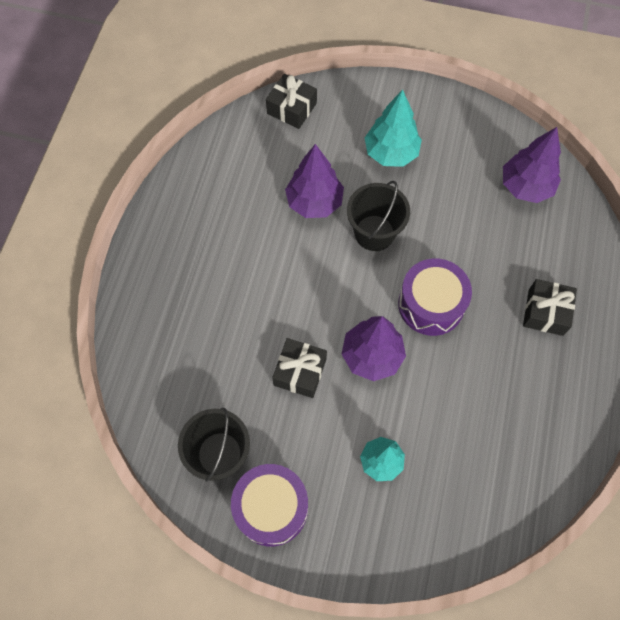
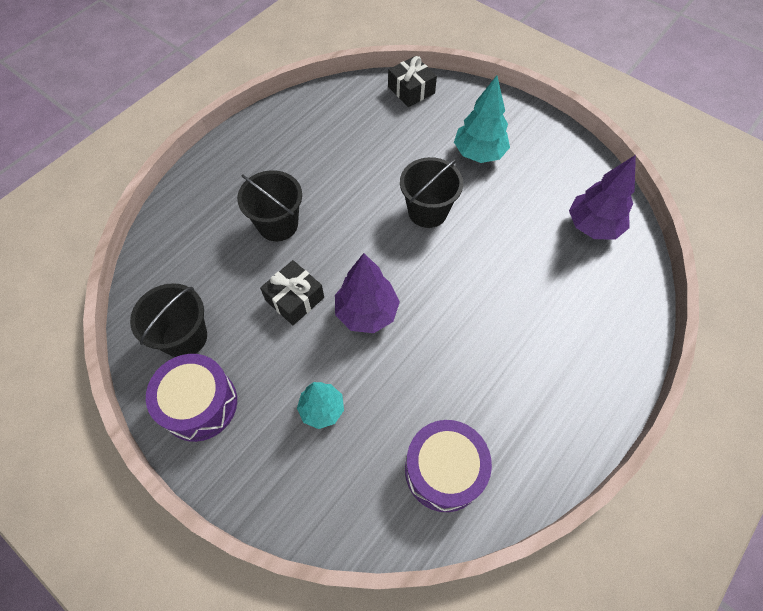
camera: 25 degrees right, 5 degrees down
(242, 305) = (278, 224): none -> black bucket
(314, 202) = (388, 167): purple tree -> none
(431, 304) = (446, 291): purple drum -> purple drum (444, 470)
(545, 312) = (556, 343): black gift -> none

